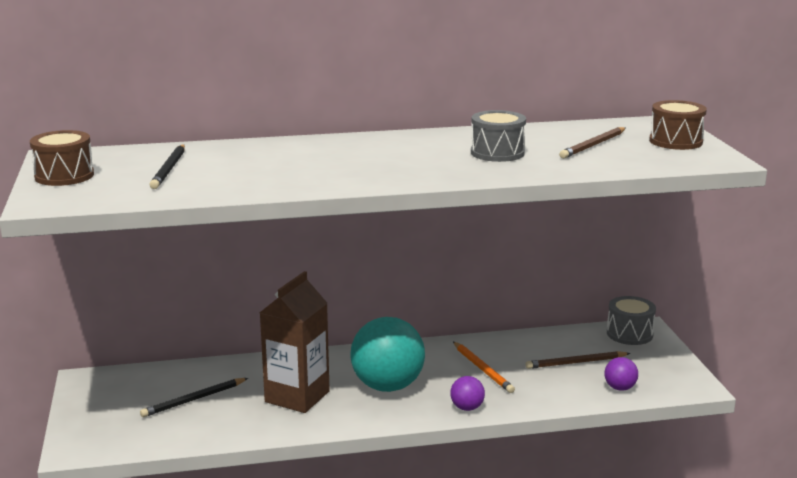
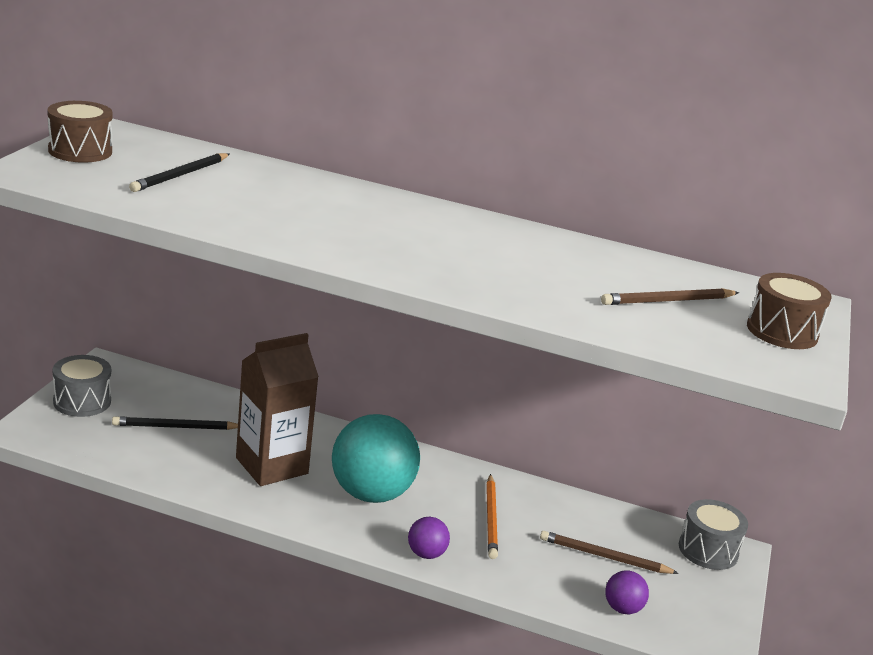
camera: 25 degrees right, 5 degrees up
(497, 153) = (539, 271): grey drum -> grey drum (82, 401)

